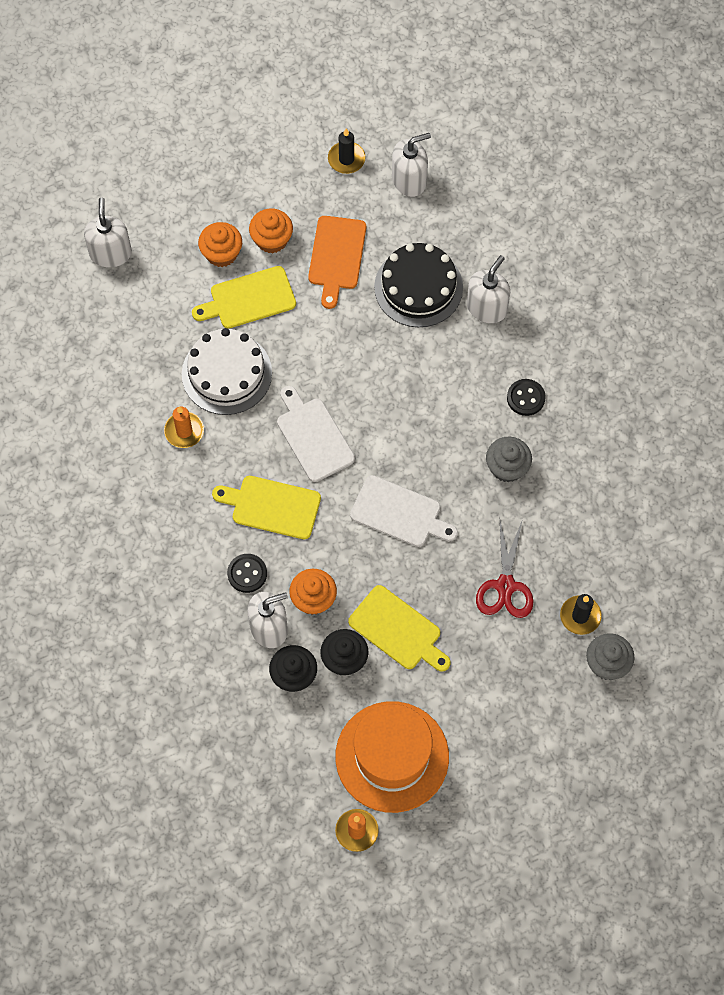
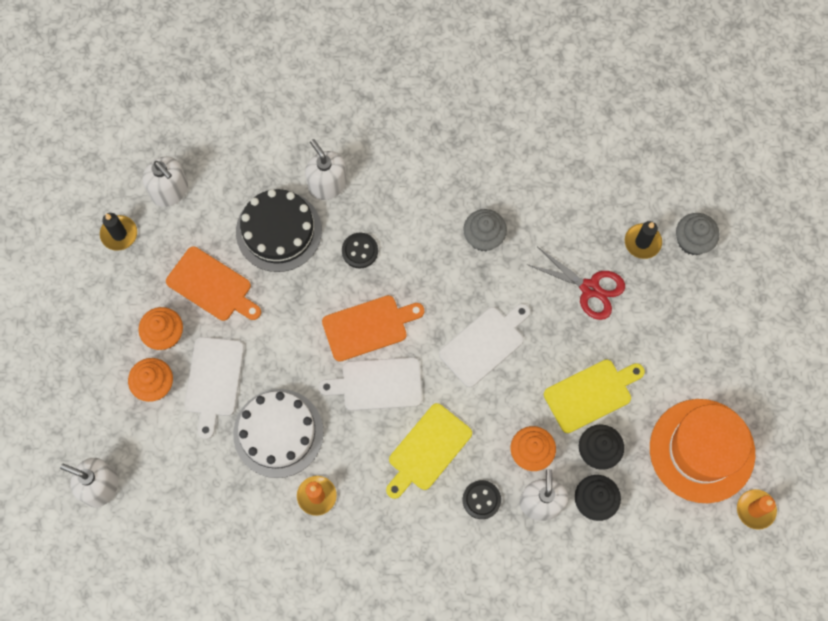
camera: 65 degrees left, 5 degrees up
(249, 299) = (214, 381): yellow cutting board -> white cutting board
(364, 404) = (368, 327): none -> orange cutting board
(409, 180) = (170, 191): white soap dispenser -> white soap dispenser turned 135 degrees clockwise
(526, 398) = (427, 193): black button -> black button (360, 251)

